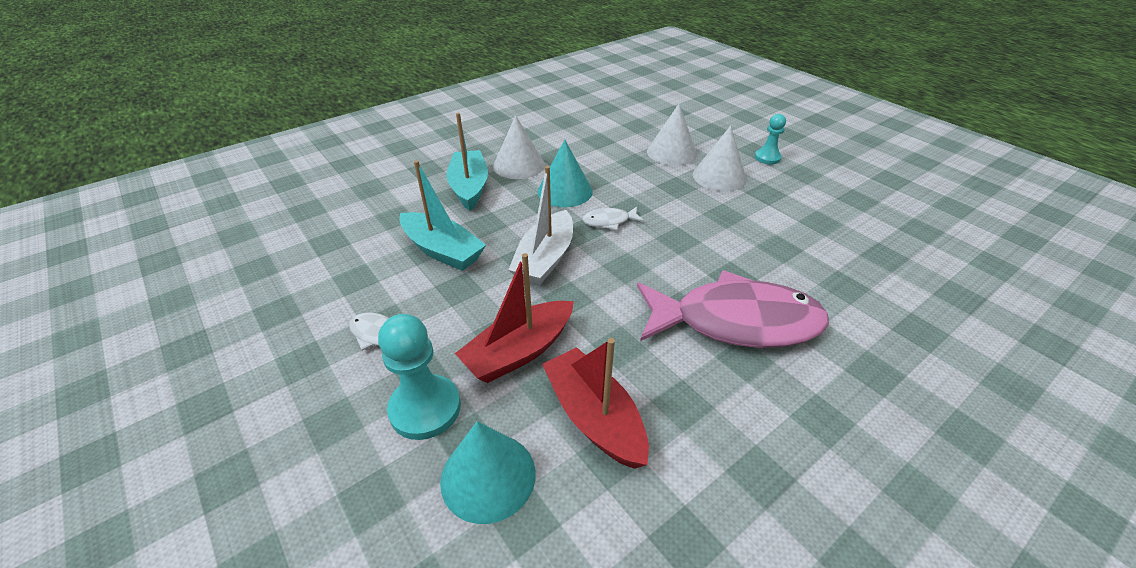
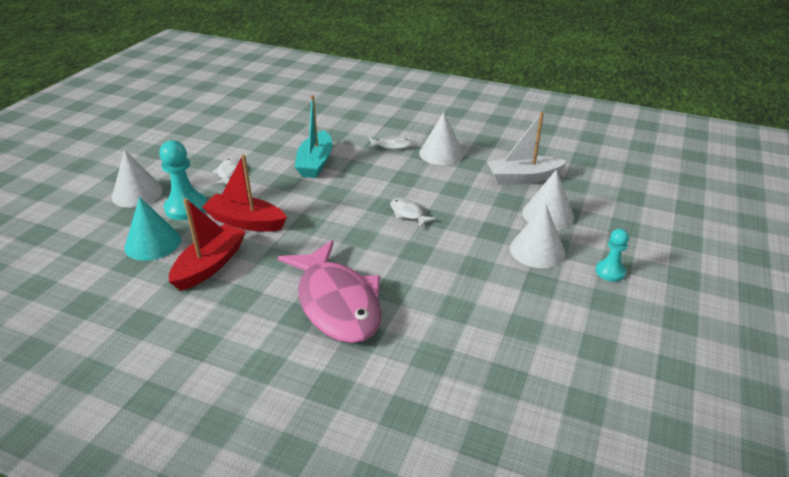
camera: 60 degrees right, 5 degrees down
(316, 466) = (137, 193): none -> white cone
(469, 187) = (392, 146): turquoise boat -> white fish
(545, 259) = (339, 202): white boat -> white boat (523, 178)
(565, 191) = (428, 183): turquoise cone -> none

